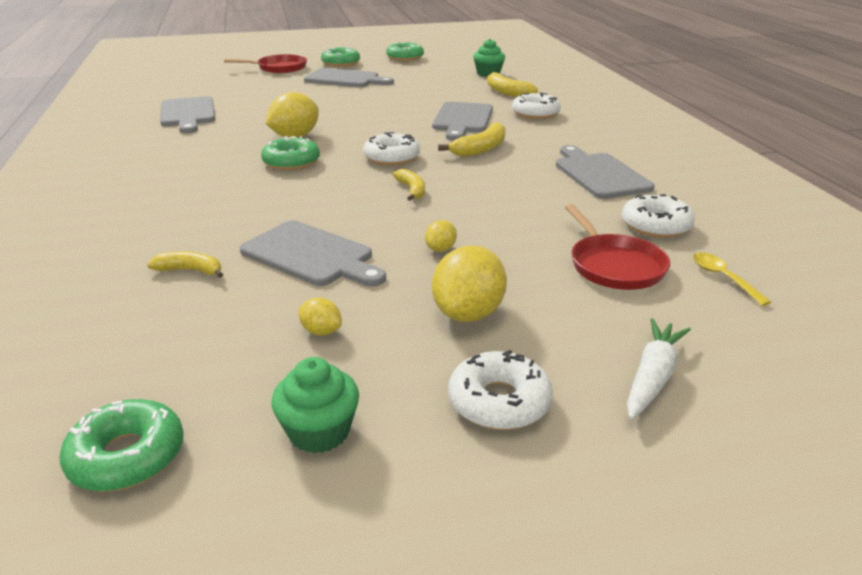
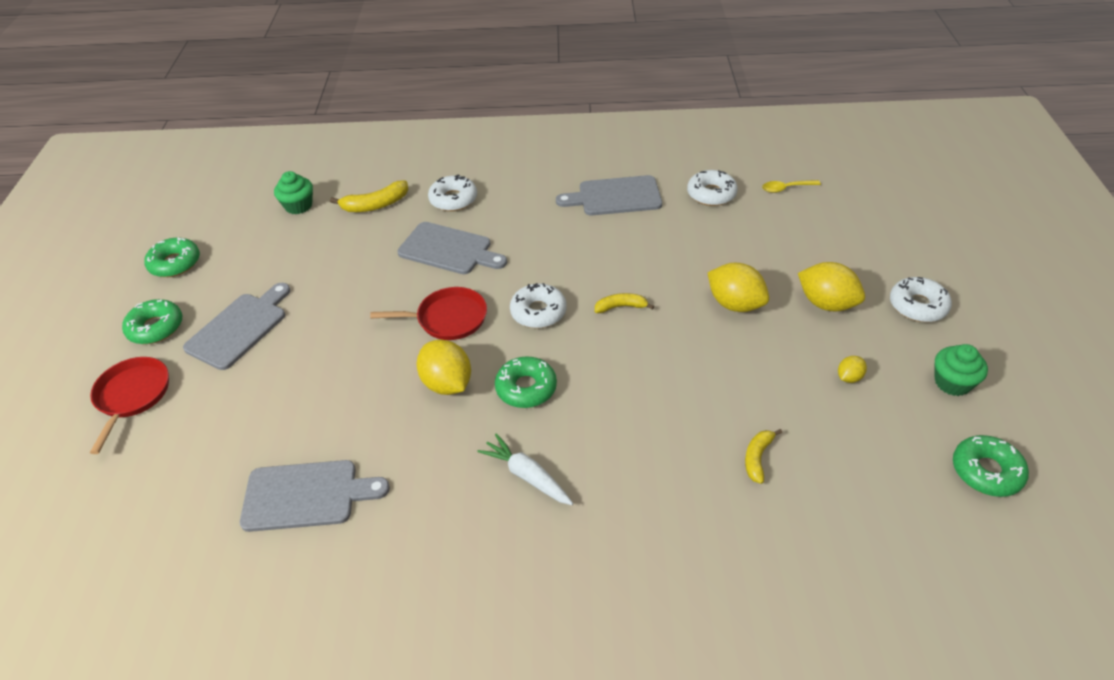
camera: 75 degrees left, 15 degrees up
(311, 255) = (738, 379): grey cutting board -> none
(440, 249) = (735, 304): yellow lemon -> yellow lemon, size x2.01
(481, 149) = (536, 251): yellow banana -> none
(614, 265) = (767, 227): red pan -> red pan (448, 319)
(652, 377) = (890, 244): white carrot -> white carrot (527, 476)

